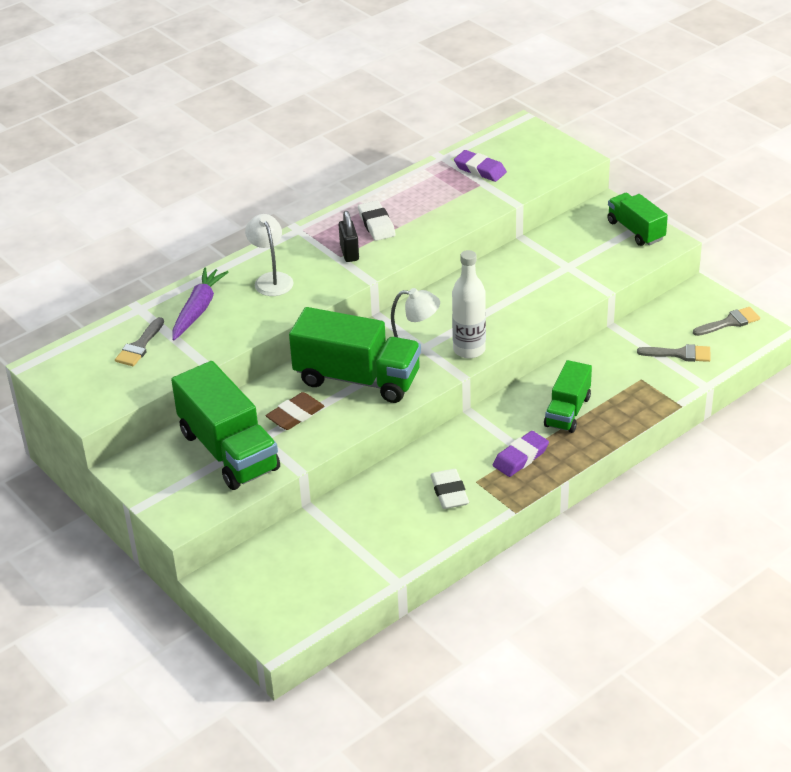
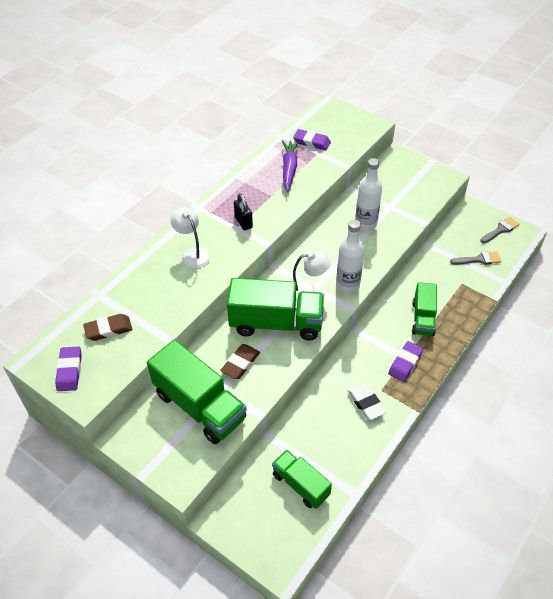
camera: 15 degrees left, 10 degrees up
(81, 381) = (69, 371): none -> purple eraser
(139, 346) = (108, 329): grey brush -> brown eraser
(198, 309) = (145, 288): purple carrot -> purple carrot (289, 169)
(376, 224) = (255, 196): white eraser -> none
(524, 283) = (365, 224): none -> white bottle
(636, 230) = (423, 172): green truck -> green truck (300, 485)

